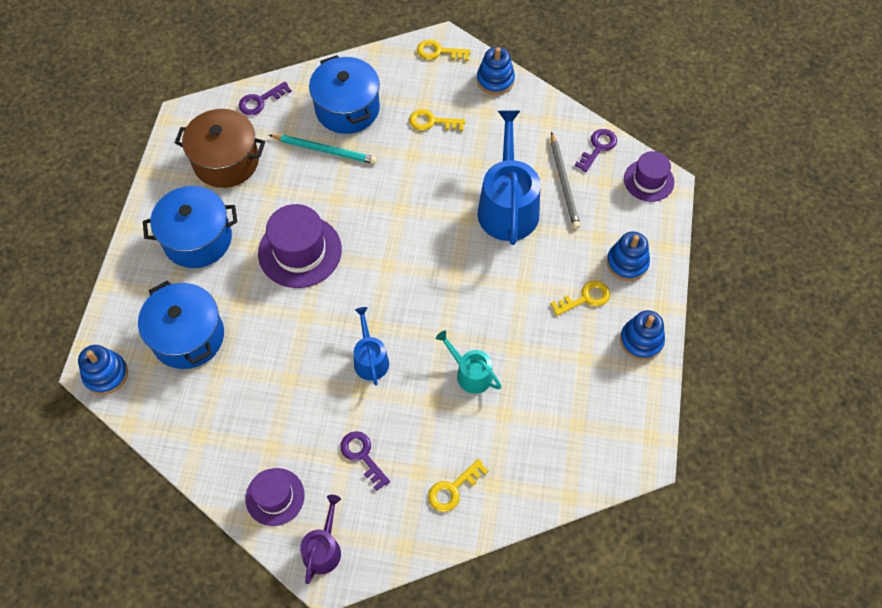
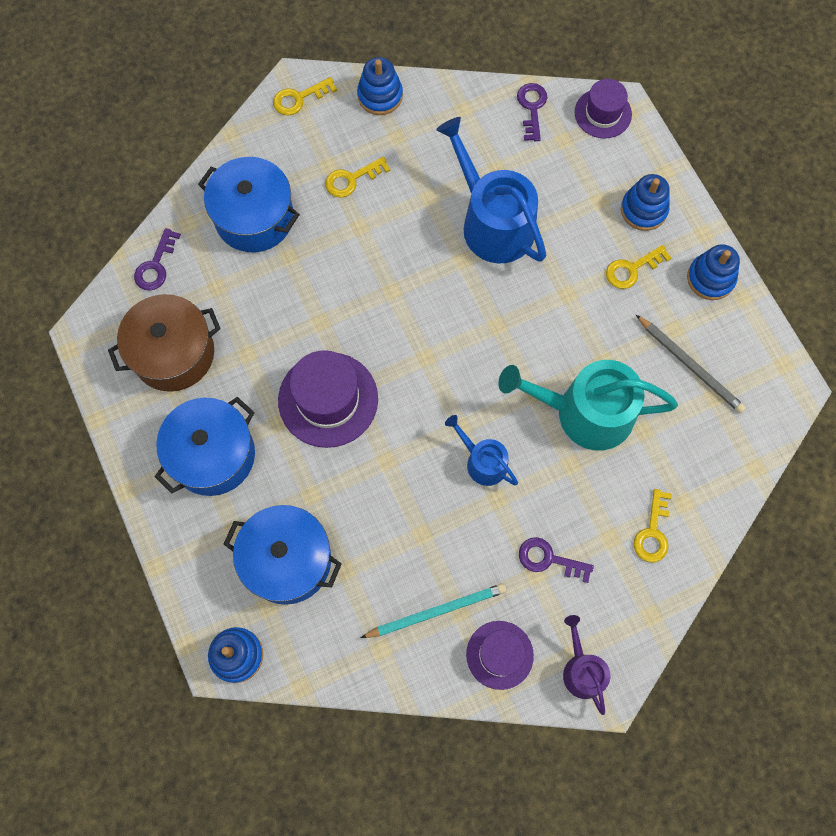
camera: 35 degrees left, 10 degrees up
(325, 150) = (267, 277): turquoise pencil -> turquoise pencil (437, 611)
(470, 373) = (584, 412): turquoise watering can -> turquoise watering can, size x1.90
(564, 183) = (527, 164): grey pencil -> grey pencil (690, 366)
(585, 298) = (632, 269): yellow key -> yellow key turned 150 degrees counterclockwise

